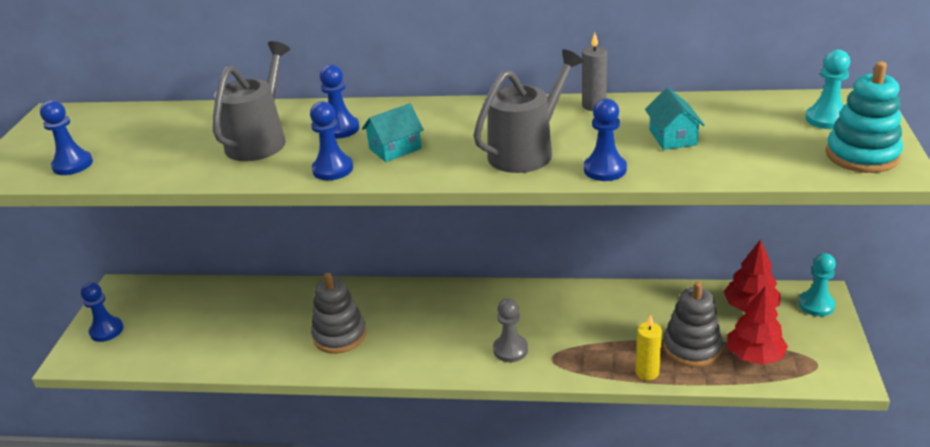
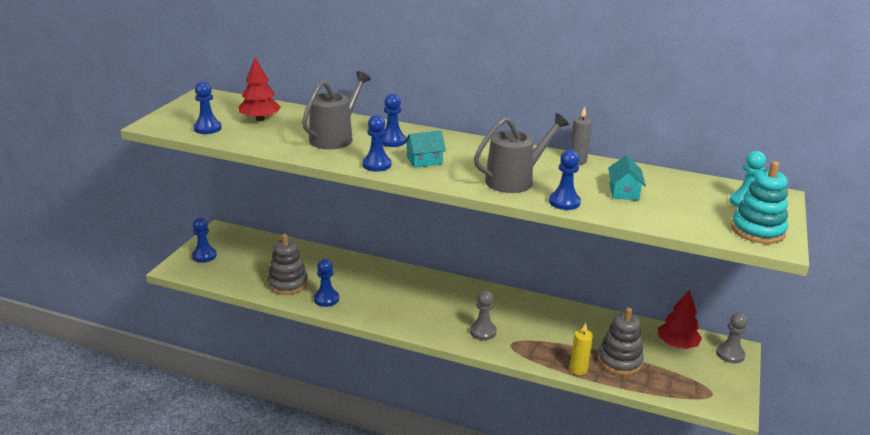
camera: 10 degrees right, 5 degrees down
(292, 353) = (326, 299): none -> blue pawn
(339, 335) = (363, 295): grey stacking toy -> grey stacking toy (288, 284)
(754, 356) = (665, 377): red tree -> red tree (260, 119)
(816, 305) = (730, 354): turquoise pawn -> grey pawn

